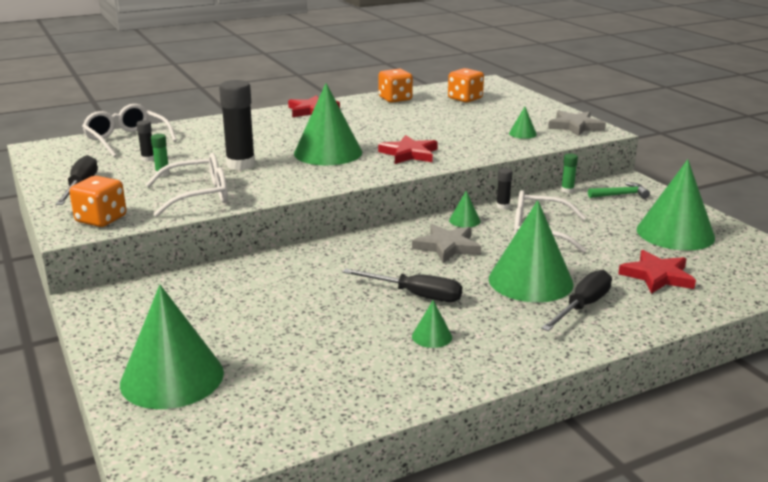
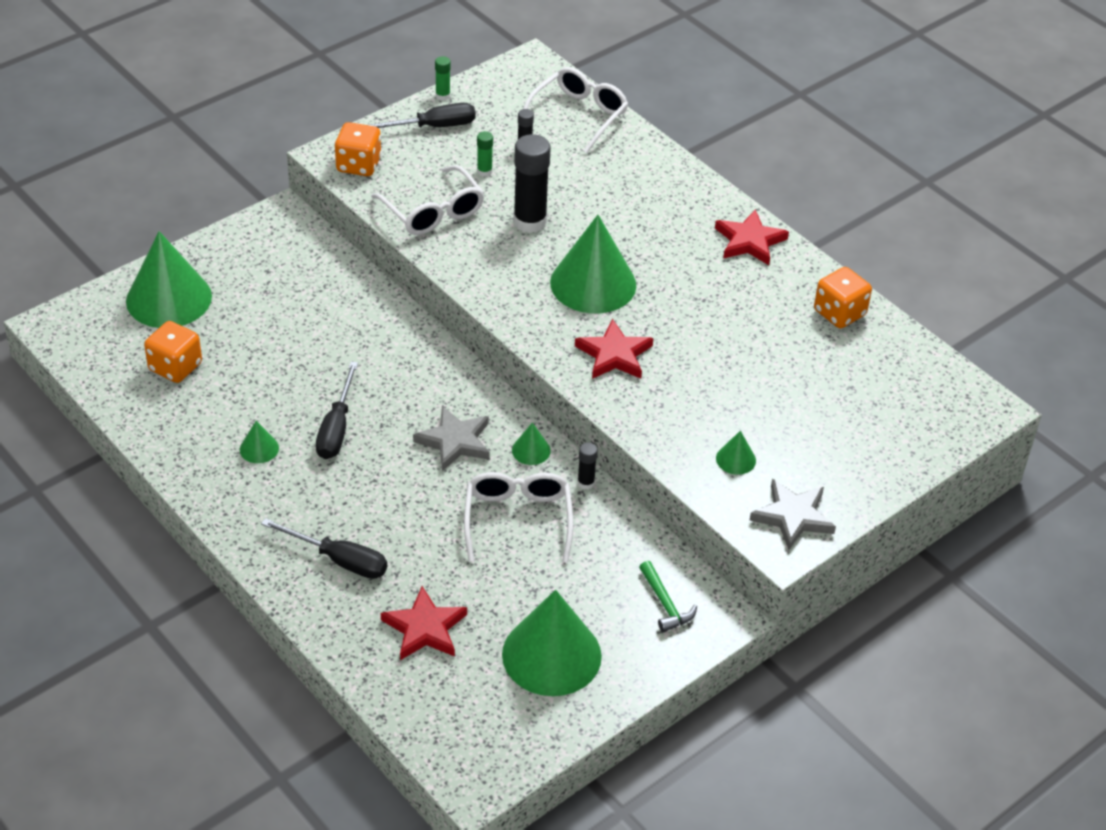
camera: 75 degrees right, 20 degrees up
(465, 99) = (876, 387): orange dice -> orange dice (175, 367)
(530, 281) = (387, 516): green cone -> none
(567, 190) = (662, 546): green glue stick -> green glue stick (443, 96)

